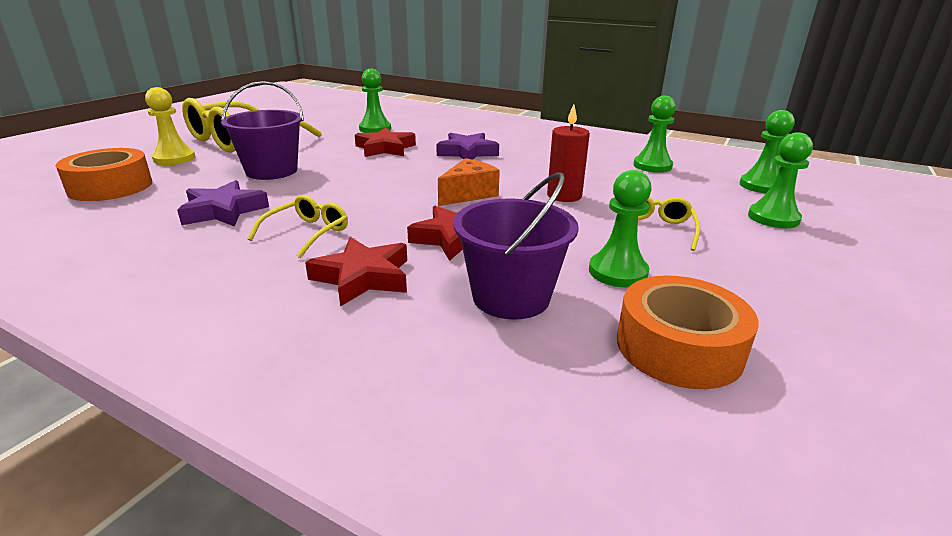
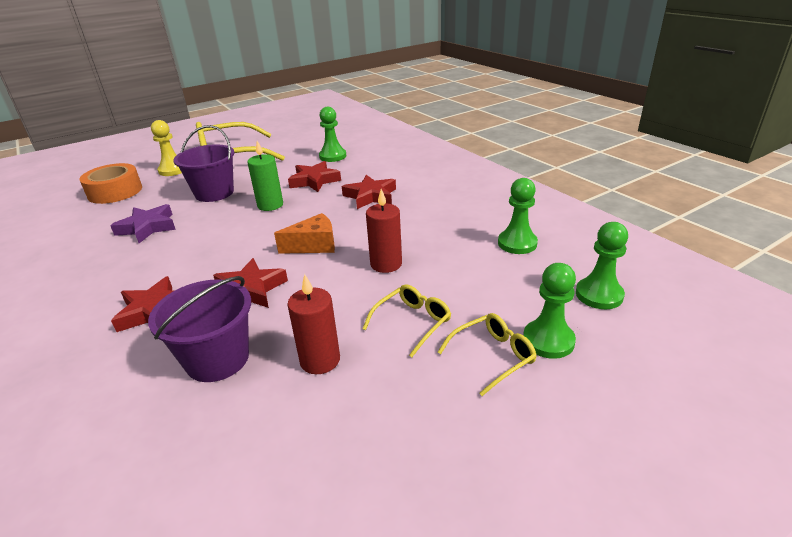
camera: 30 degrees right, 5 degrees up
(307, 233) = (169, 260): yellow glasses -> yellow glasses (492, 356)
(364, 172) = (270, 205): none -> green candle
(467, 152) = (370, 196): purple star -> red star
(618, 272) = (320, 360): green pawn -> red candle
(678, 347) = (265, 449): orange tape -> none

